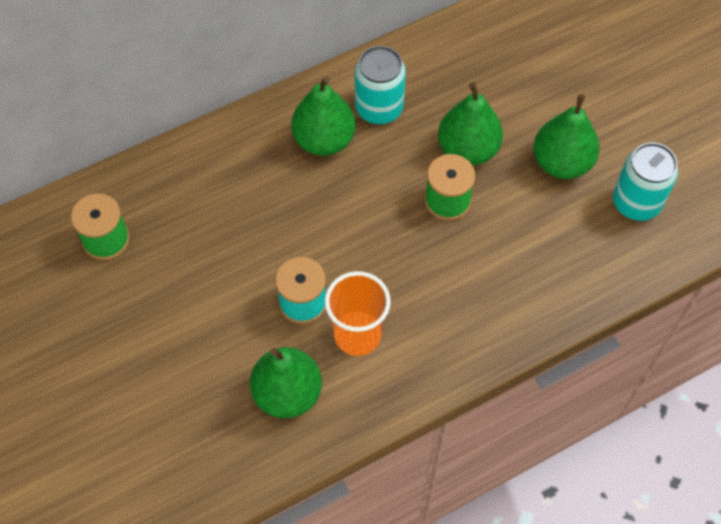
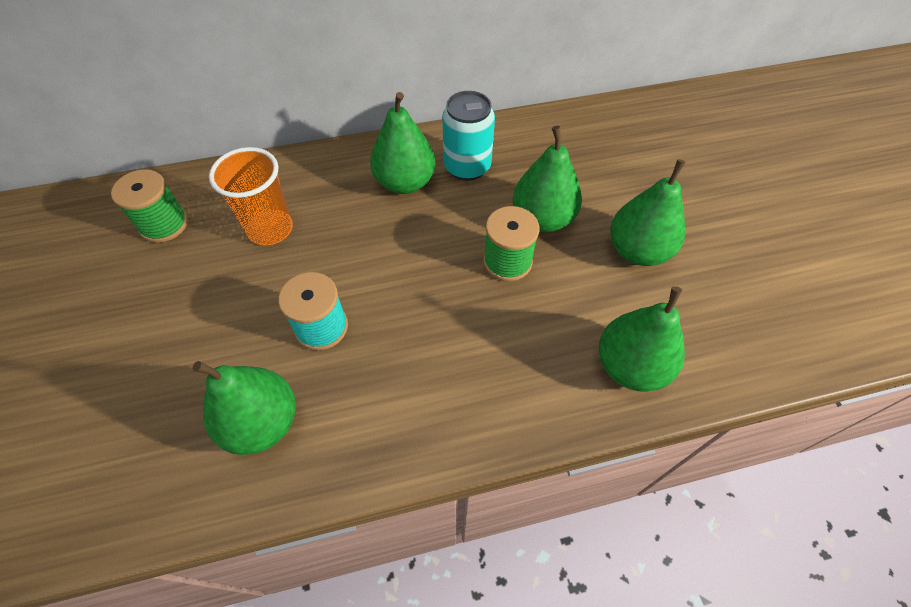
camera: 15 degrees right, 5 degrees down
(357, 335) = (364, 376): orange cup -> orange cup (270, 229)
(576, 272) = (630, 366): none -> green pear
(636, 202) = (713, 308): turquoise can -> none

